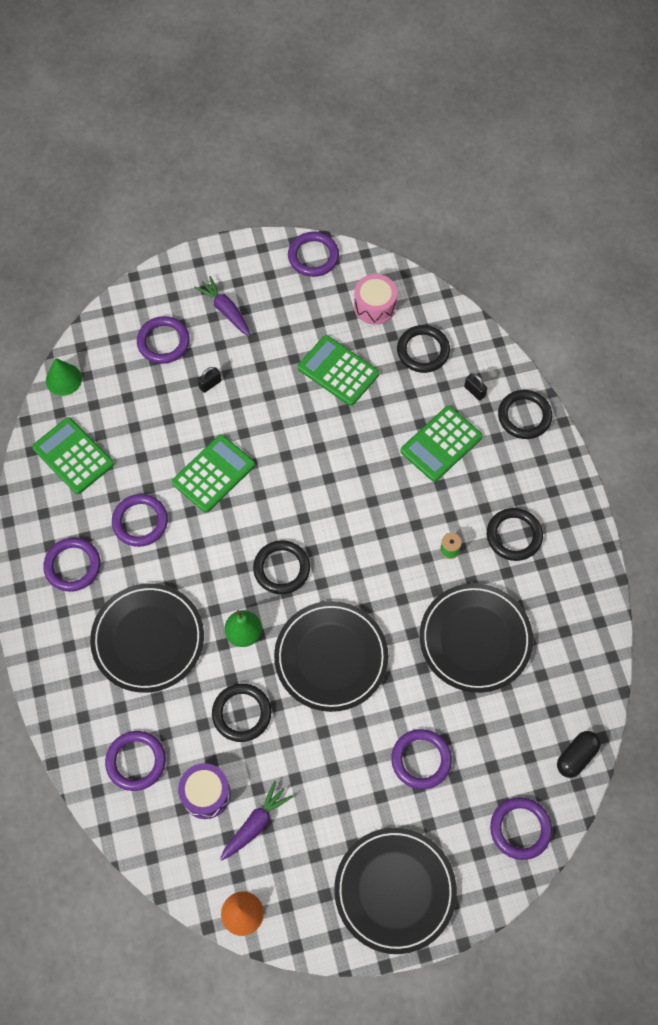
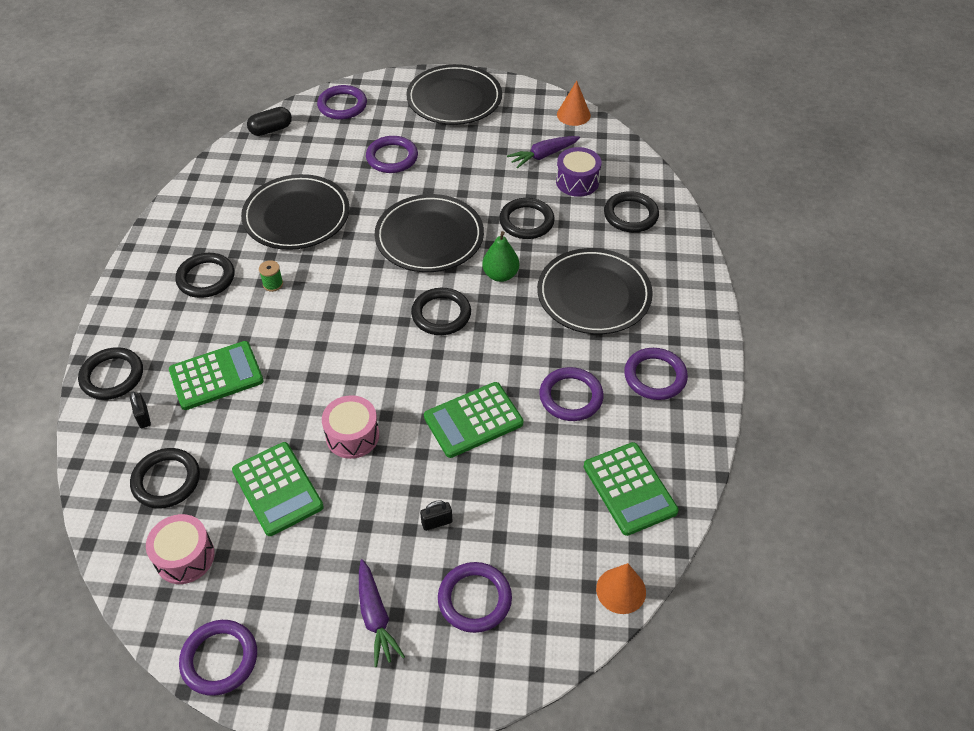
camera: 160 degrees left, 15 degrees down
(63, 379) = (621, 590): green cone -> orange cone
(136, 761) = (630, 215): purple ring -> black ring
(304, 429) = (352, 436): none -> pink drum

